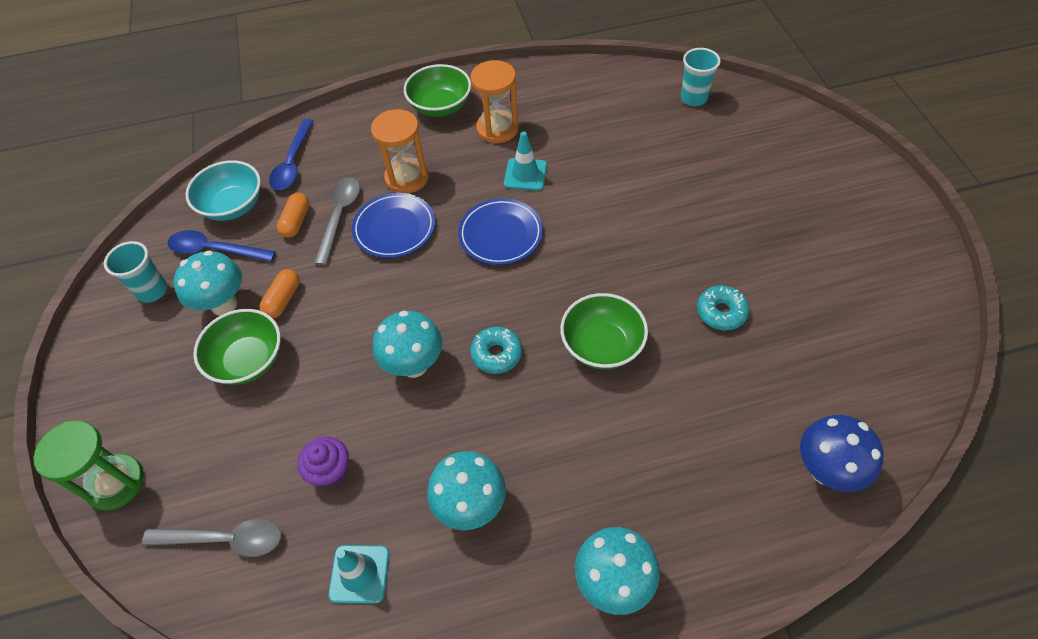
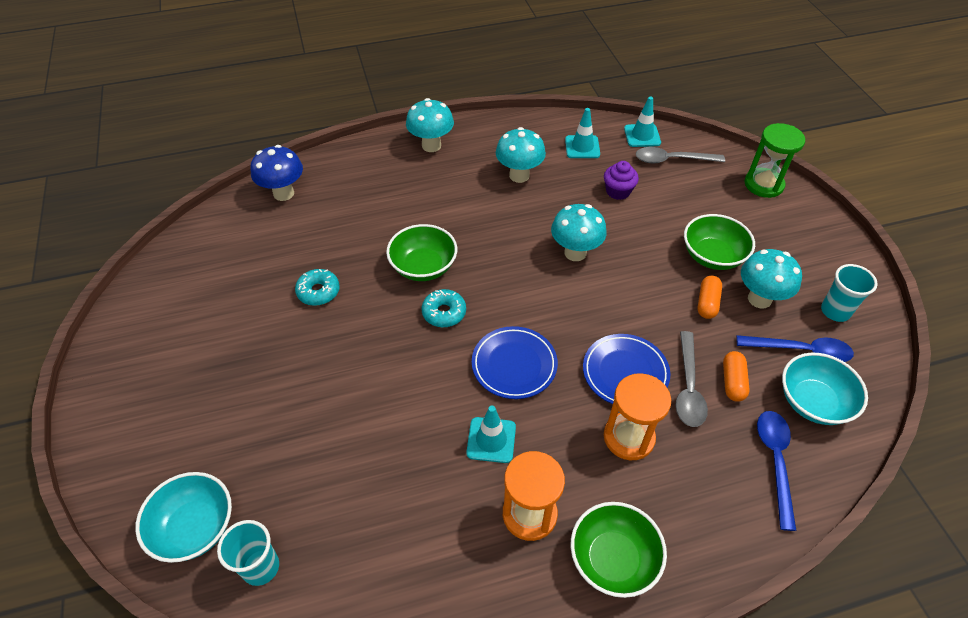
camera: 175 degrees right, 5 degrees down
(250, 603) = (642, 136): none -> turquoise traffic cone
(496, 354) = (509, 260): turquoise donut -> turquoise donut (444, 313)
(753, 117) = (195, 528): none -> turquoise bowl

